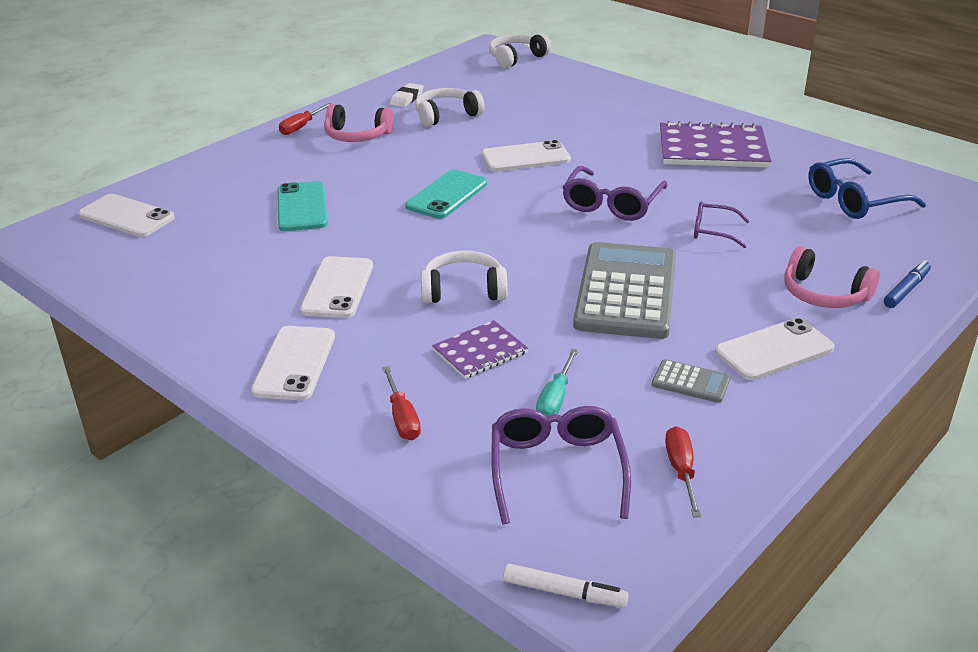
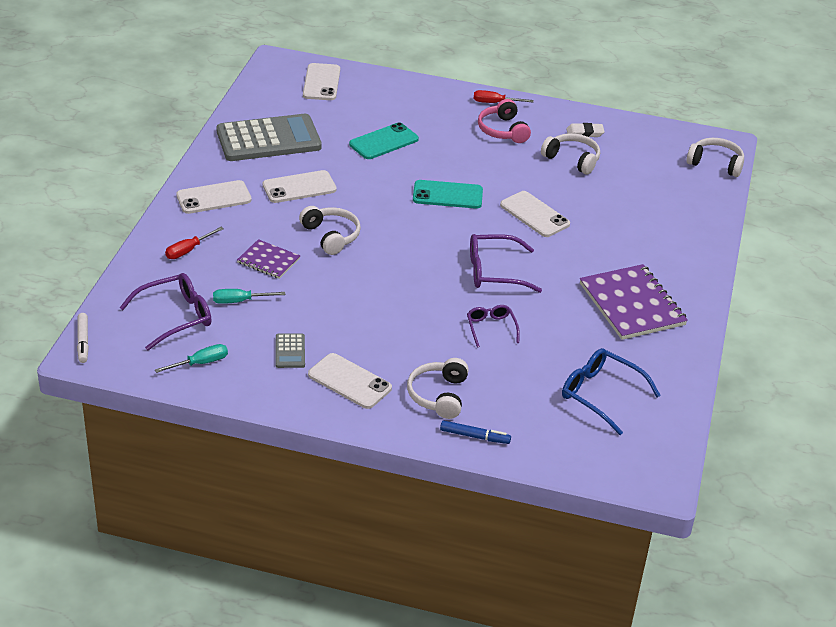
camera: 60 degrees right, 5 degrees up
(626, 292) = (377, 304): grey calculator -> grey calculator (268, 139)
(681, 471) = (200, 363): red screwdriver -> turquoise screwdriver
(824, 294) = (438, 395): pink headphones -> white headphones

